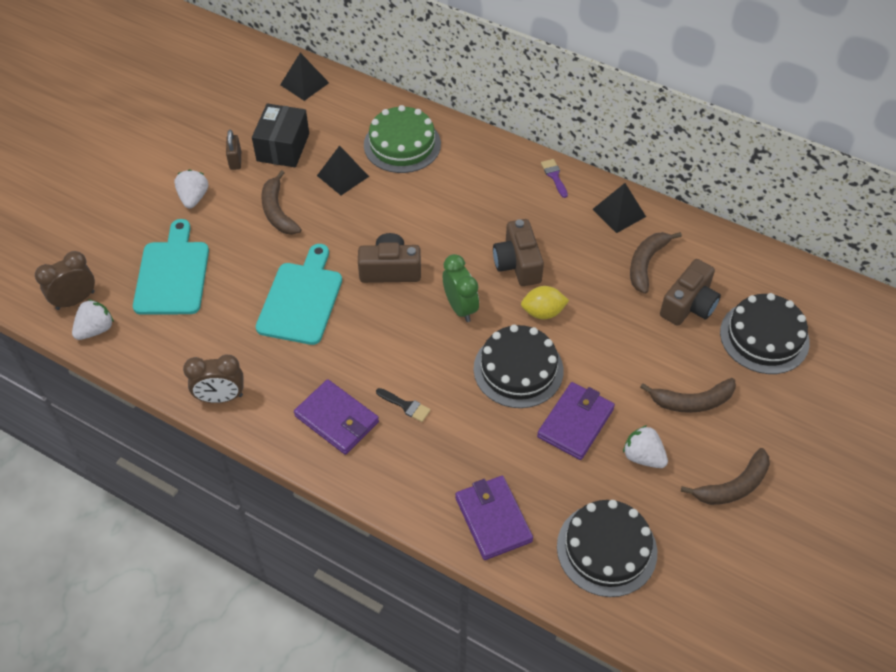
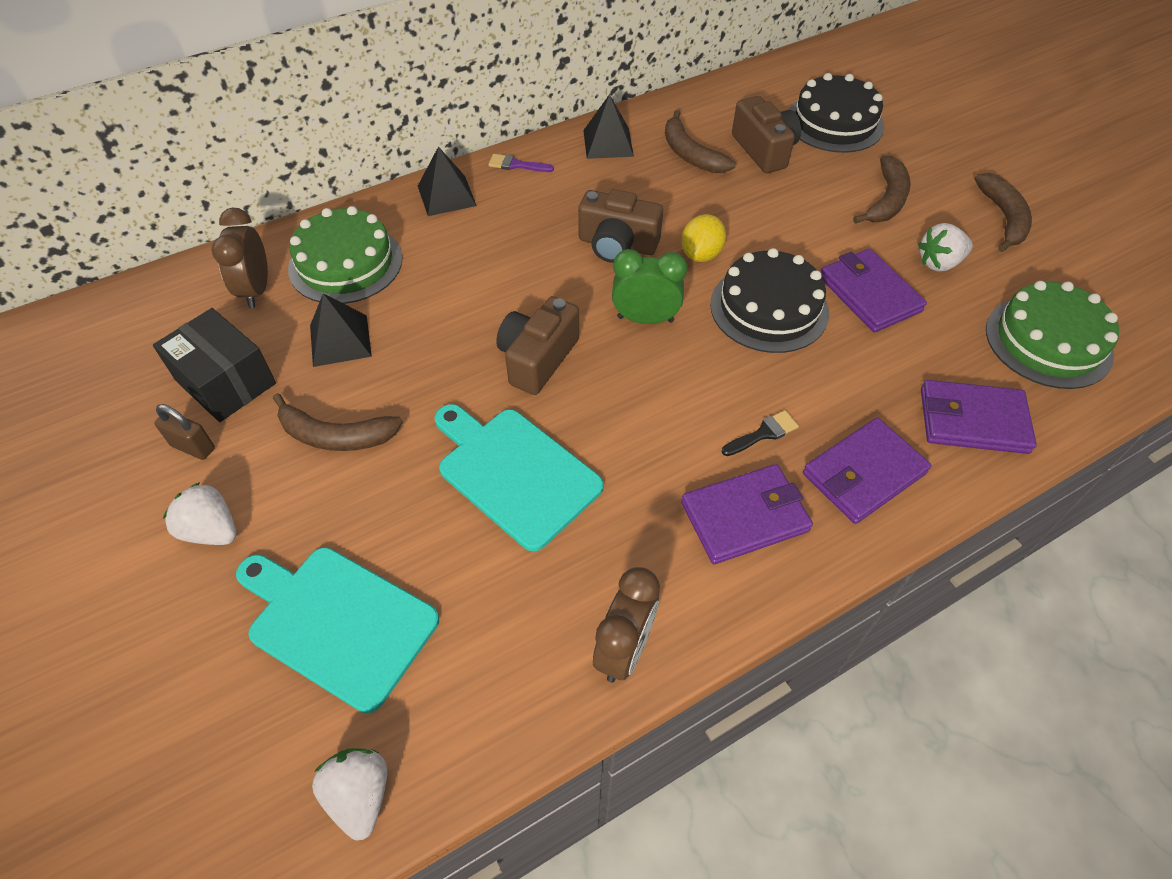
camera: 60 degrees left, 0 degrees up
(75, 300) = (268, 807): brown clock -> brown clock (256, 290)
(304, 83) = (137, 312): black pyramid -> black pyramid (446, 195)
(407, 469) = (863, 473): none -> purple wallet
(606, 549) = (1048, 341): black cake -> green cake

